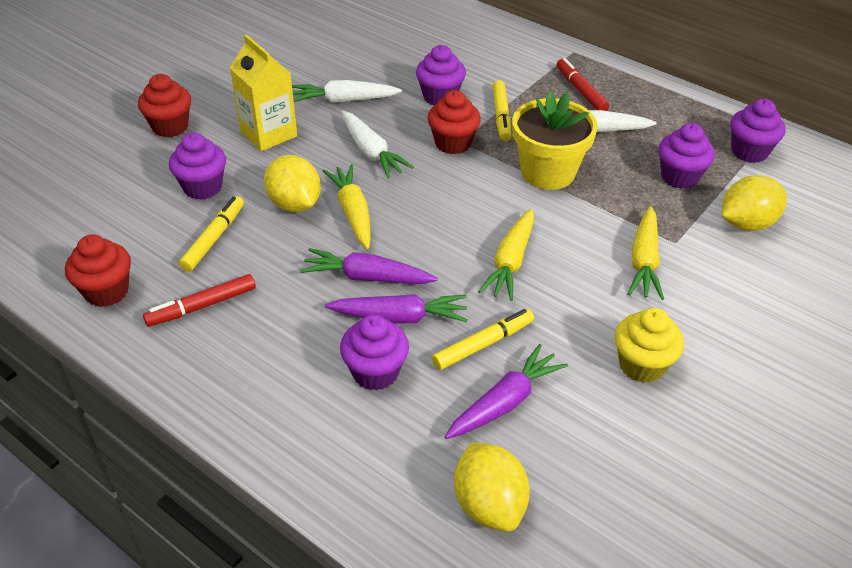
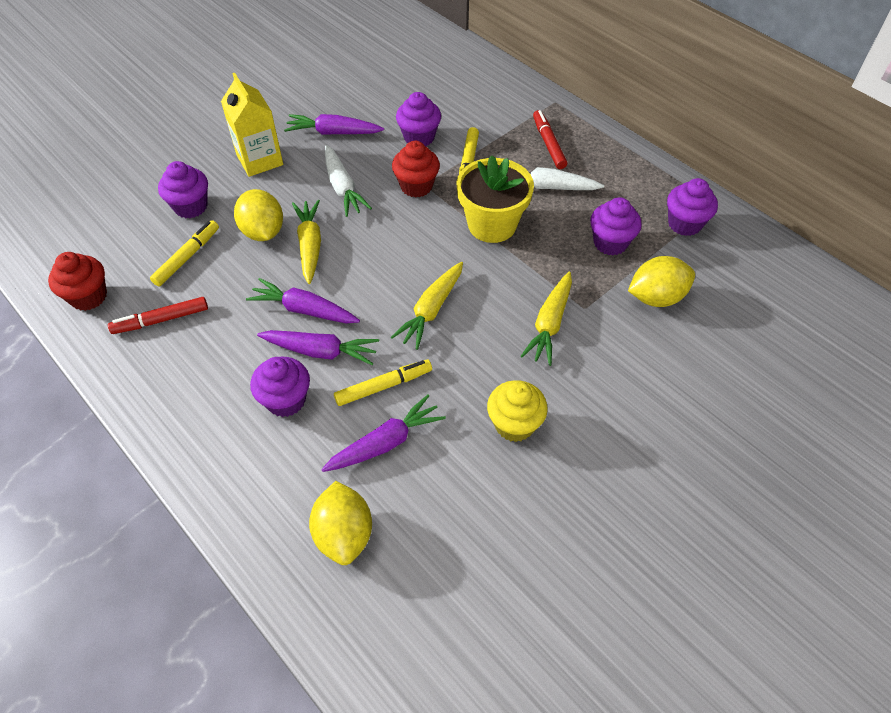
camera: 10 degrees right, 10 degrees up
(170, 127) = (179, 144): red cupcake -> none
(344, 100) = (334, 133): white carrot -> purple carrot

